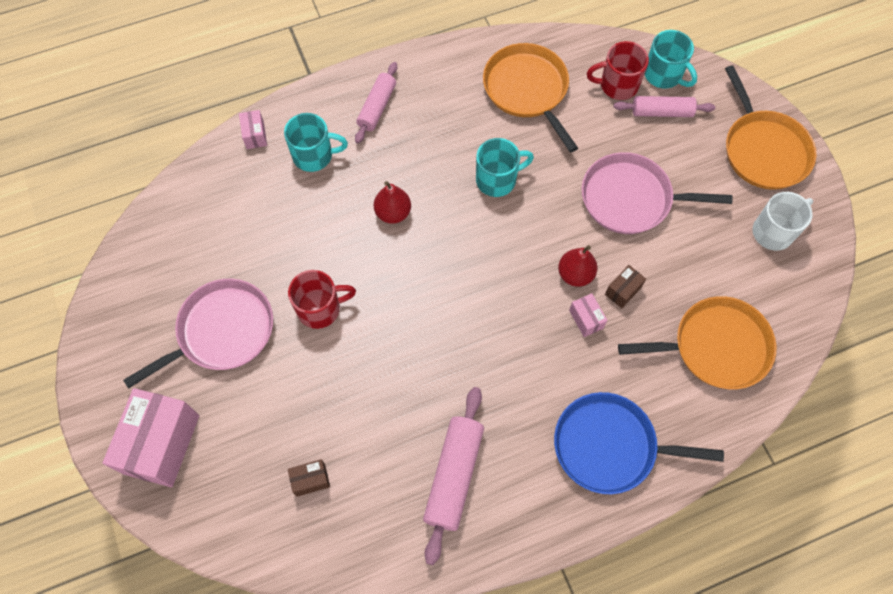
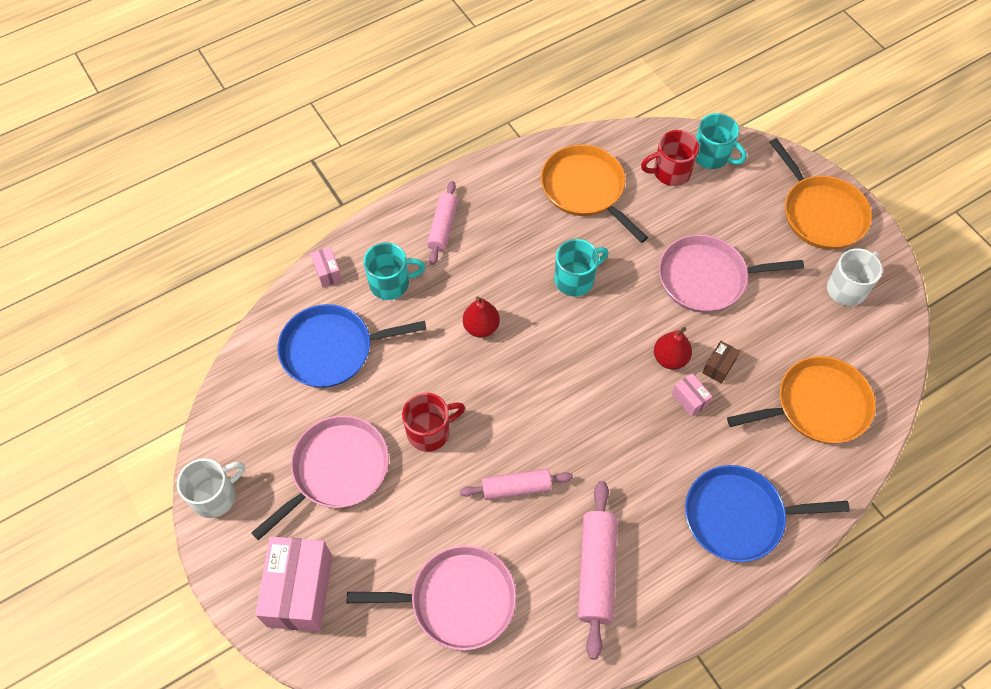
camera: 10 degrees left, 5 degrees down
(101, 337) = (215, 496): none -> white mug
(243, 212) = (332, 349): none -> blue pan
(310, 480) = (457, 600): brown box -> pink pan
(661, 112) = (718, 191): pink rolling pin -> pink rolling pin (516, 488)

